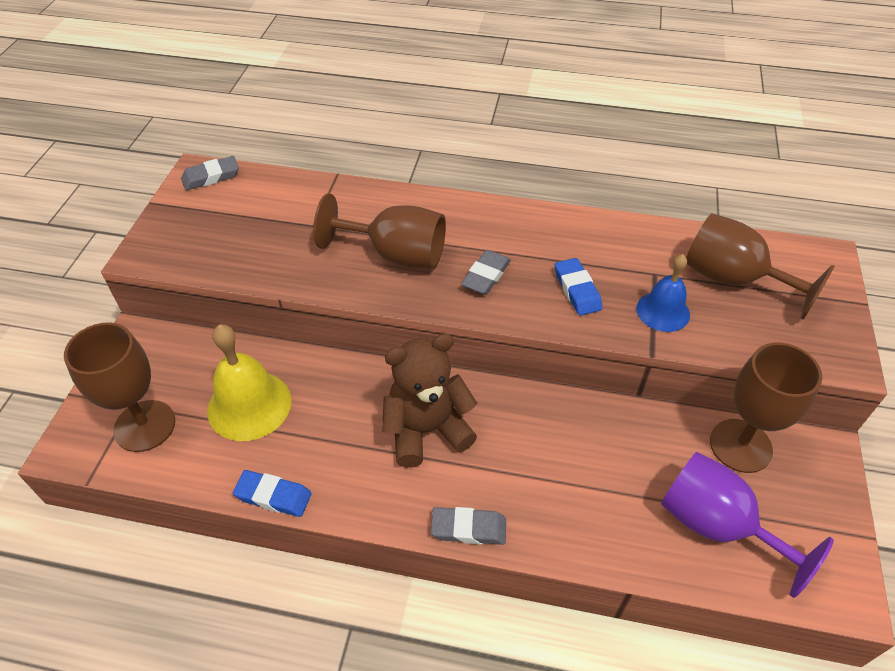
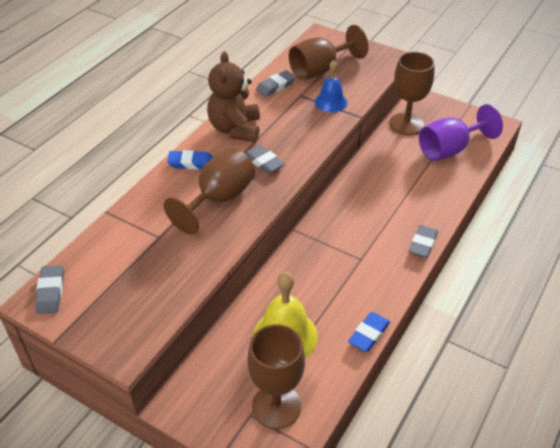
camera: 70 degrees left, 5 degrees down
(426, 430) = (346, 245): brown teddy bear -> brown teddy bear (235, 129)
(577, 290) = (297, 128): blue eraser -> blue eraser (191, 163)
(655, 242) = (276, 86): none -> grey eraser

